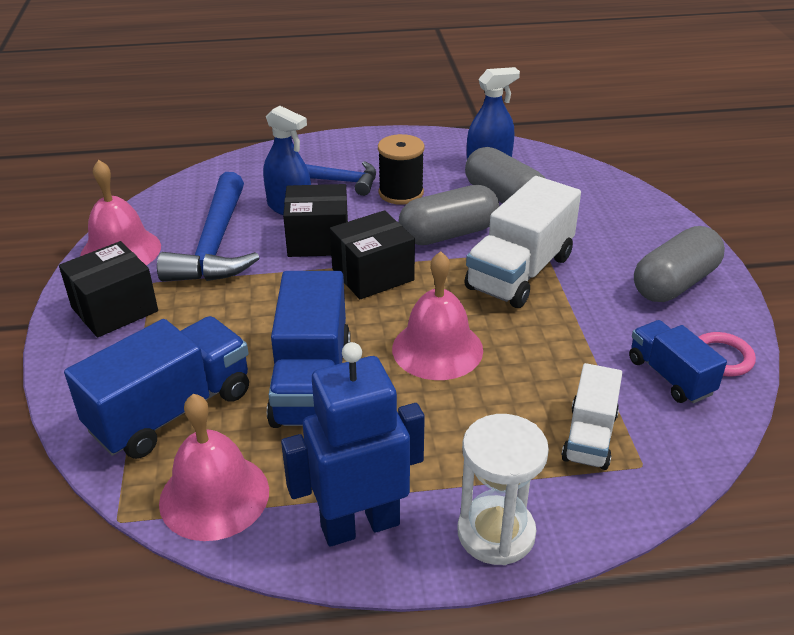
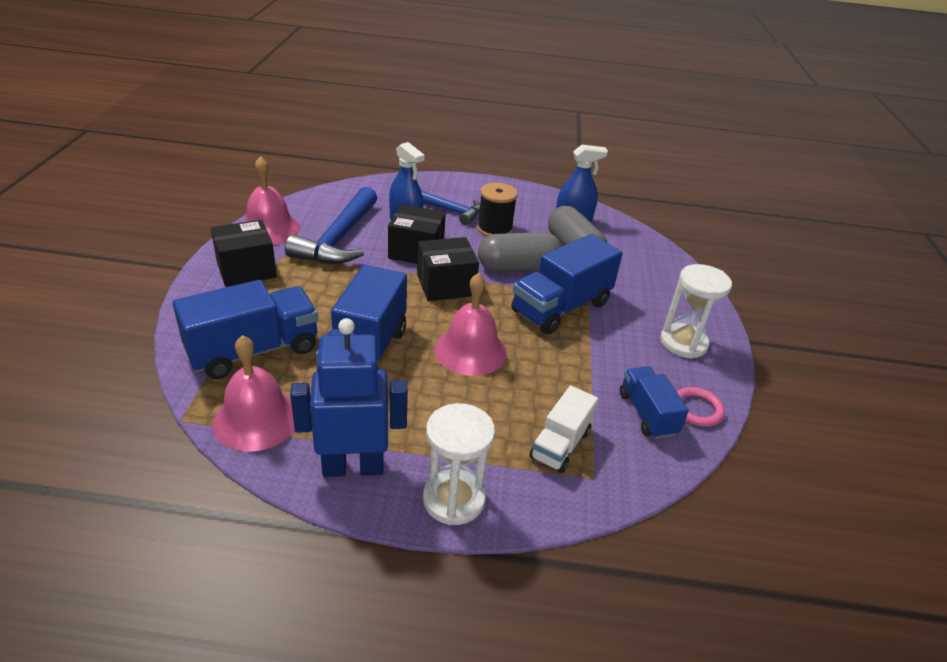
camera: 10 degrees right, 0 degrees up
(520, 272) = (561, 307): white truck -> blue truck
(674, 283) = (683, 343): grey capsule -> white hourglass

